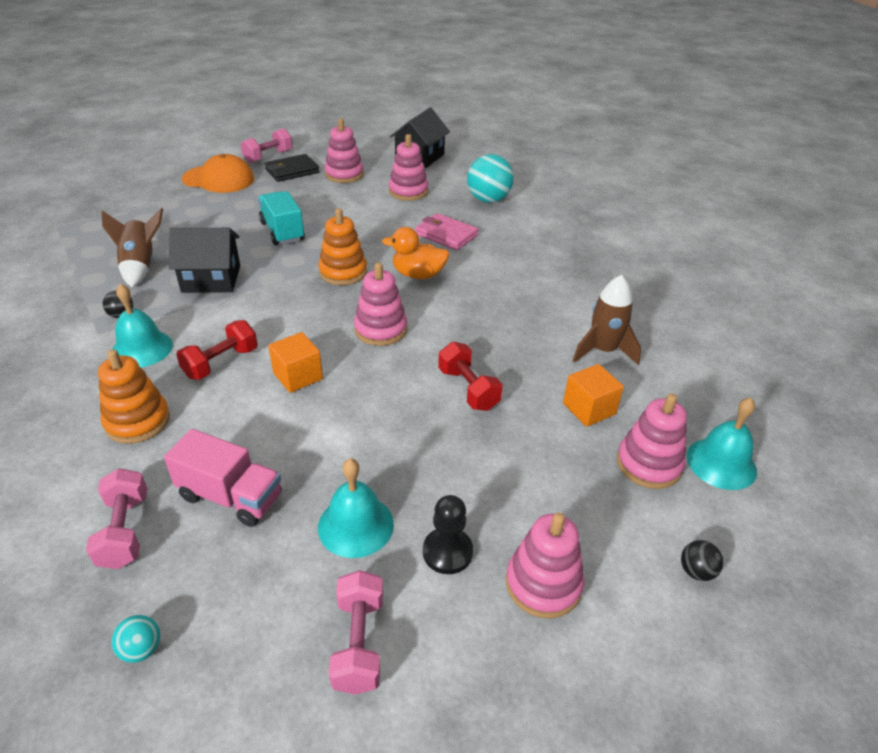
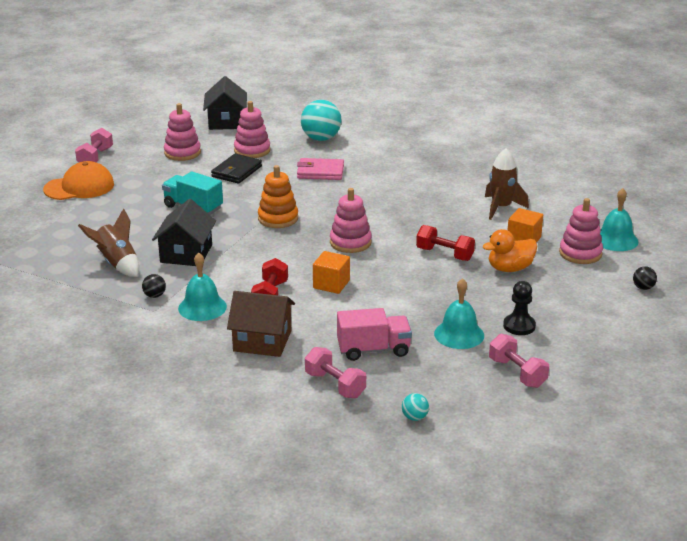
camera: 30 degrees left, 10 degrees down
(137, 421) = (262, 341): orange stacking toy -> brown house
(211, 279) = (186, 253): black house -> black house turned 45 degrees counterclockwise
(292, 171) = (134, 162): black wallet -> black wallet (237, 171)
(418, 275) = (333, 203): orange duck -> orange duck (510, 268)
(543, 584) = (578, 319): pink stacking toy -> none

